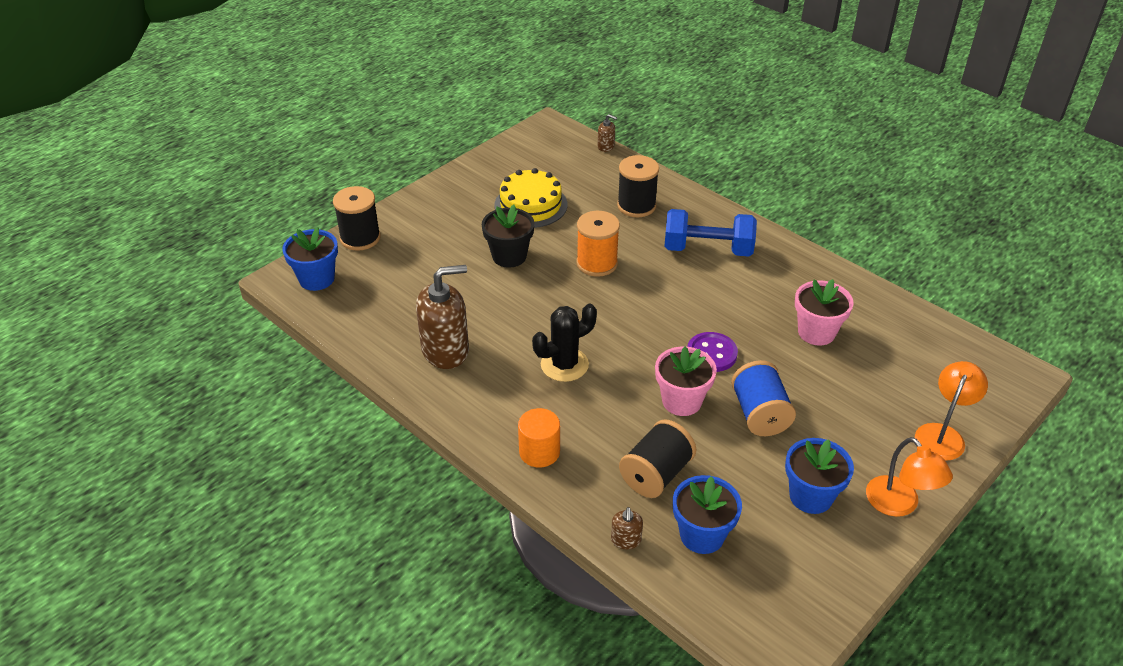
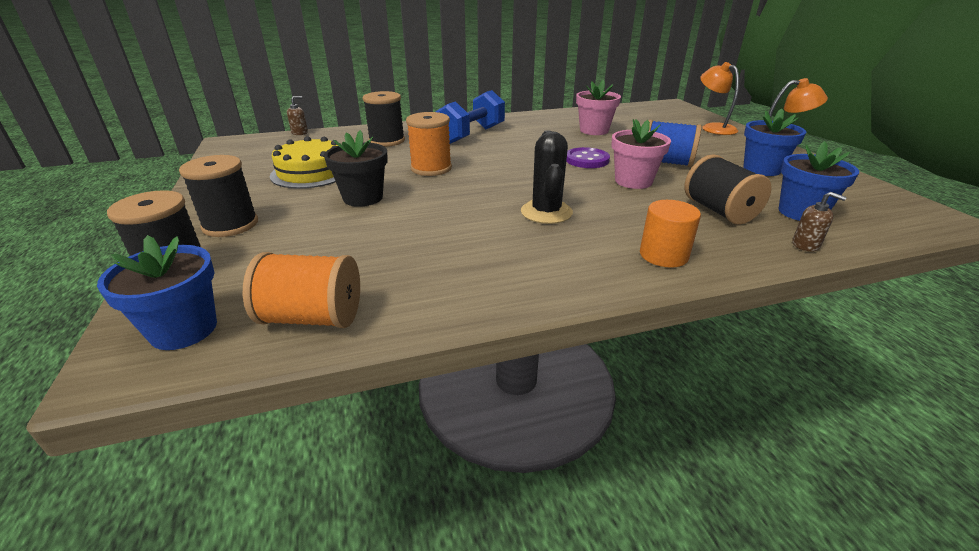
camera: 60 degrees left, 10 degrees down
(354, 317) = (312, 318): none -> orange spool
(423, 221) = (230, 225): none -> black spool
(445, 350) = (457, 267): brown soap dispenser -> none

